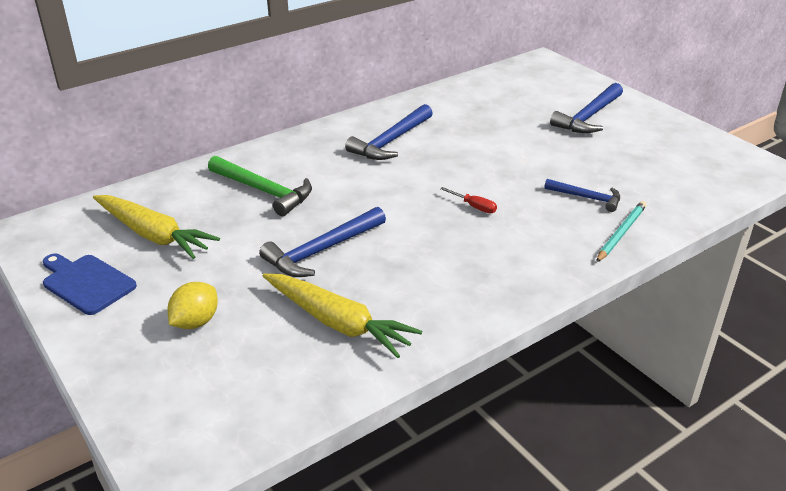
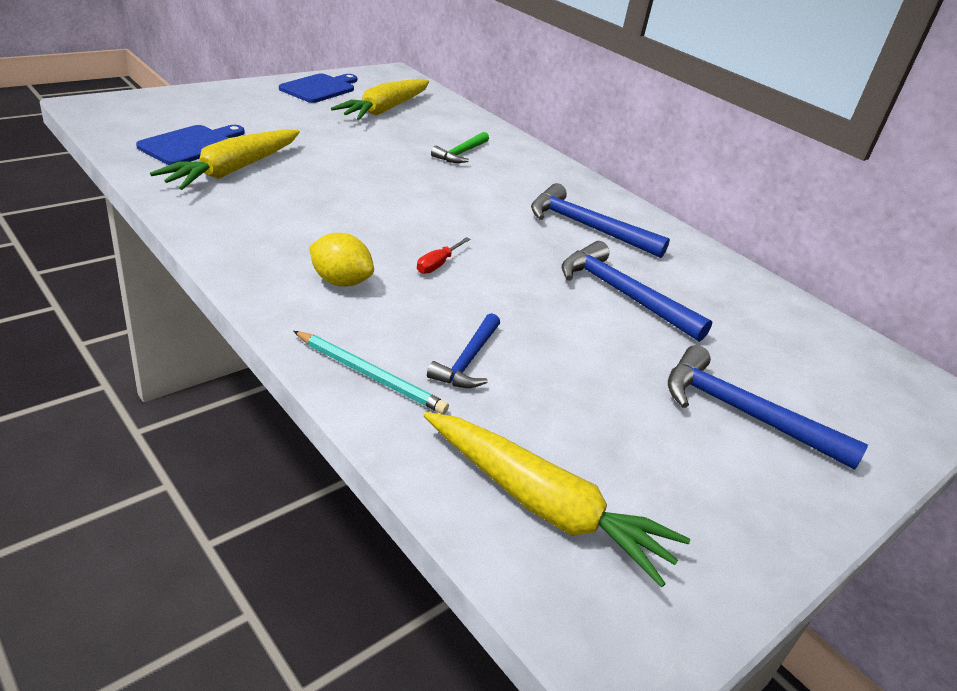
camera: 80 degrees right, 0 degrees up
(195, 322) = (256, 119): yellow lemon -> yellow lemon (340, 281)
(264, 191) = (461, 153): green hammer -> green hammer, size x0.62
(281, 360) = (191, 145): none -> blue cutting board
(321, 251) = (352, 172): blue hammer -> blue hammer (622, 294)
(695, 180) = (544, 506): none -> yellow carrot

